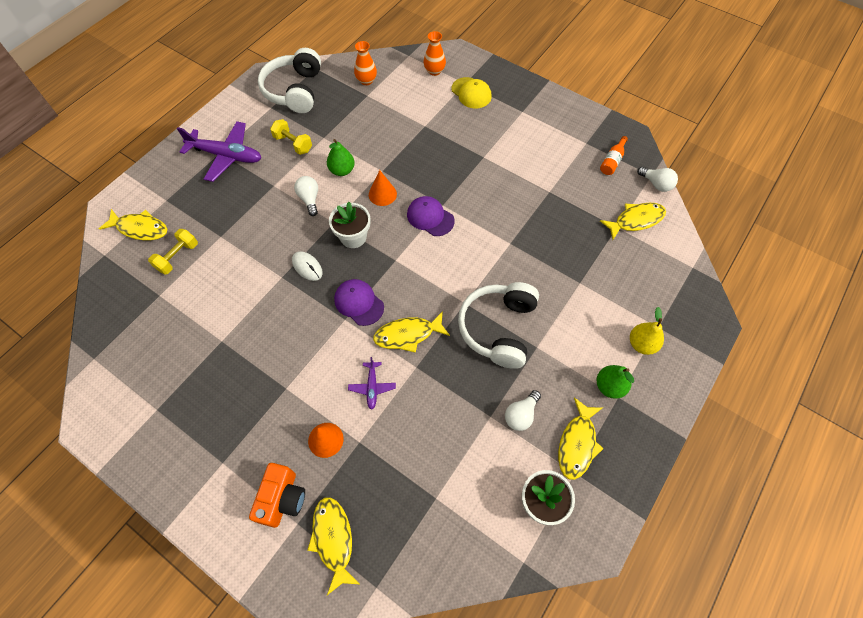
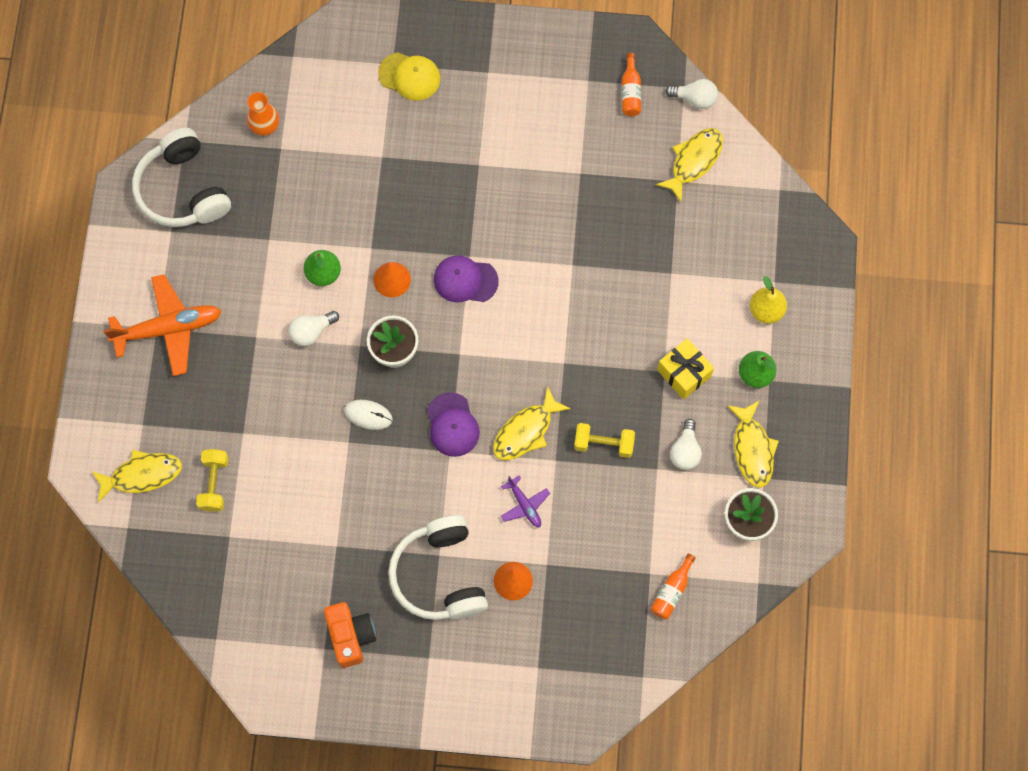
camera: 30 degrees left, 10 degrees up
(226, 156) = (168, 328): purple plane -> orange plane
(283, 499) = (509, 655): orange camera -> orange camera (350, 636)
(293, 144) = (238, 268): yellow dumbbell -> yellow dumbbell (603, 444)
(309, 199) = (311, 331): white light bulb -> white light bulb turned 75 degrees counterclockwise
(333, 539) = (580, 661): yellow fish -> none
(359, 303) = (452, 425): purple cap -> purple cap turned 120 degrees counterclockwise
(434, 71) = (342, 65): orange vase -> none
(445, 525) = (672, 591): none -> orange bottle
(498, 328) = (614, 372): white headphones -> white headphones (440, 575)
(551, 356) = (684, 373): none -> yellow gift

